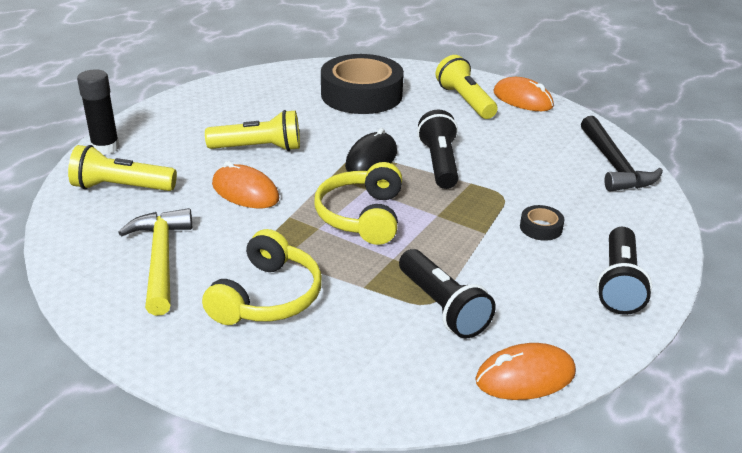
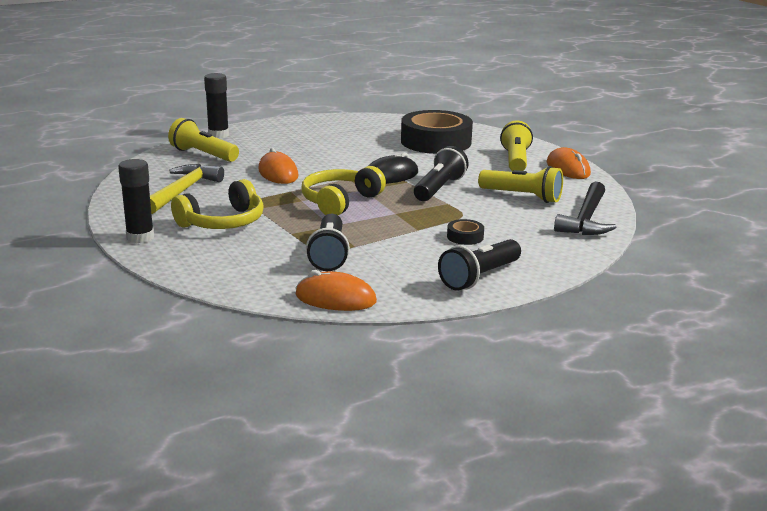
camera: 30 degrees right, 10 degrees down
(191, 364) = (140, 237): none -> black glue stick
(258, 148) = (317, 154): yellow flashlight -> yellow flashlight (522, 196)

